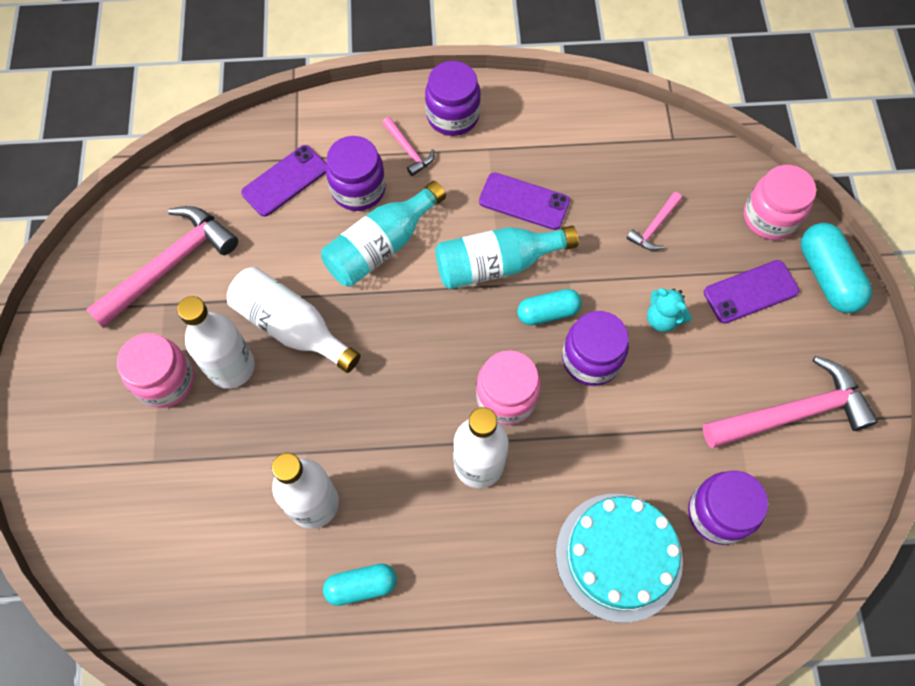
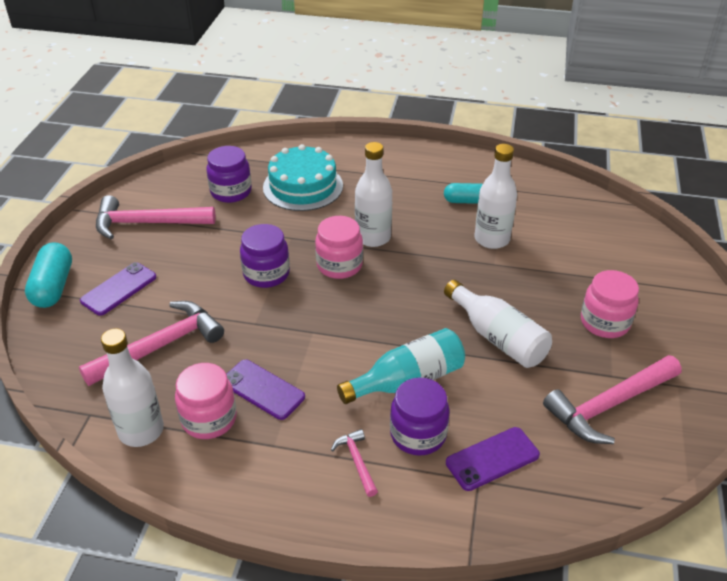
camera: 165 degrees left, 25 degrees down
(231, 367) = (550, 321): white bottle -> white bottle (141, 430)
(453, 116) = (297, 488): purple jar -> none
(497, 264) = (310, 346): turquoise bottle -> none
(548, 312) = (283, 306): turquoise capsule -> none
(654, 227) = (161, 346): pink hammer -> pink hammer, size x2.11
(662, 319) = (198, 286): turquoise teddy bear -> none
(750, 292) = (119, 289): purple phone -> purple phone turned 45 degrees counterclockwise
(769, 217) = (60, 333): pink jar -> pink jar (209, 419)

